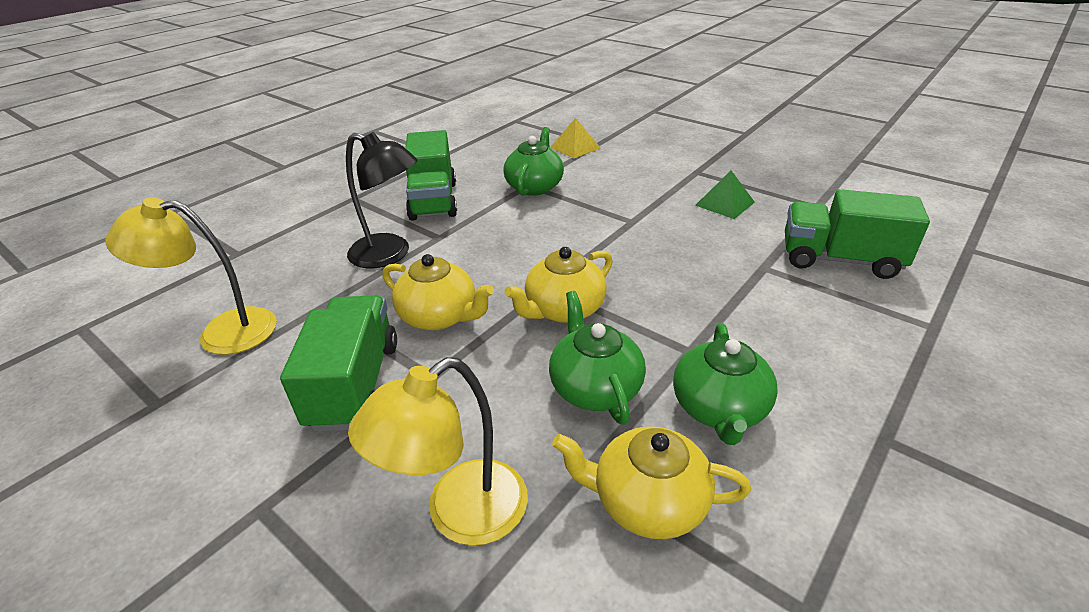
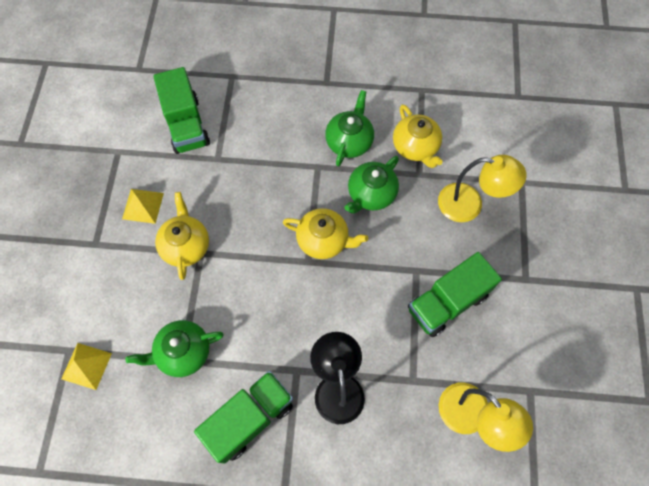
camera: 125 degrees left, 30 degrees up
(440, 316) = (373, 302): yellow teapot -> yellow teapot (186, 245)
(719, 409) = (349, 141): green teapot -> green teapot turned 45 degrees counterclockwise
(725, 203) = (143, 206): green pyramid -> yellow pyramid

